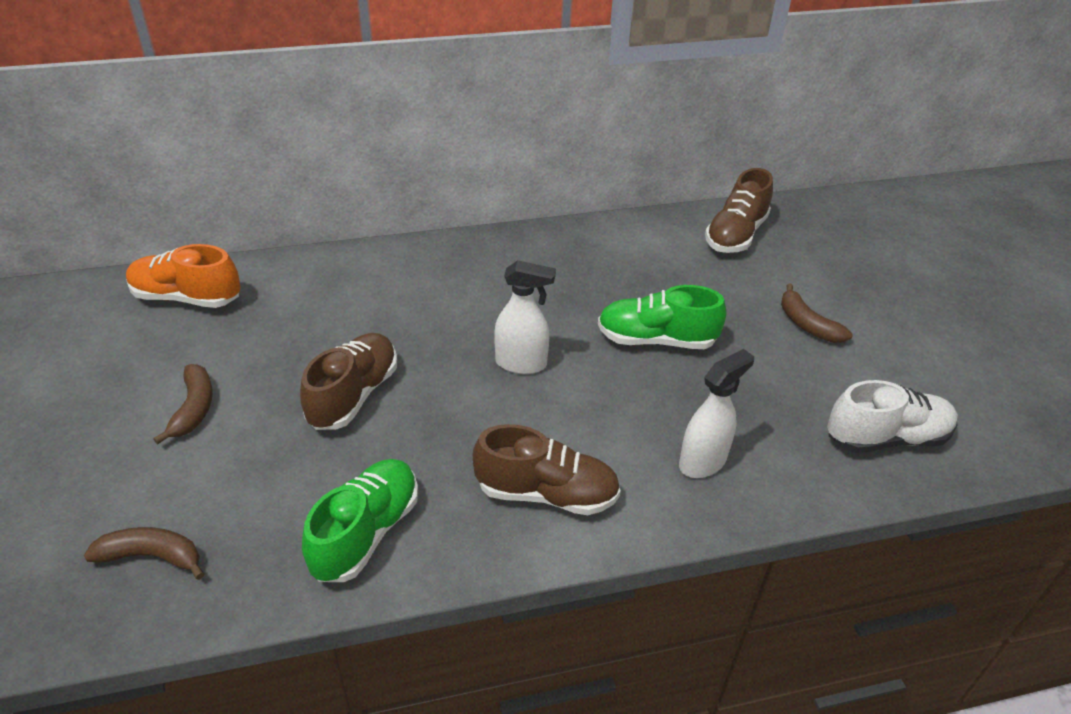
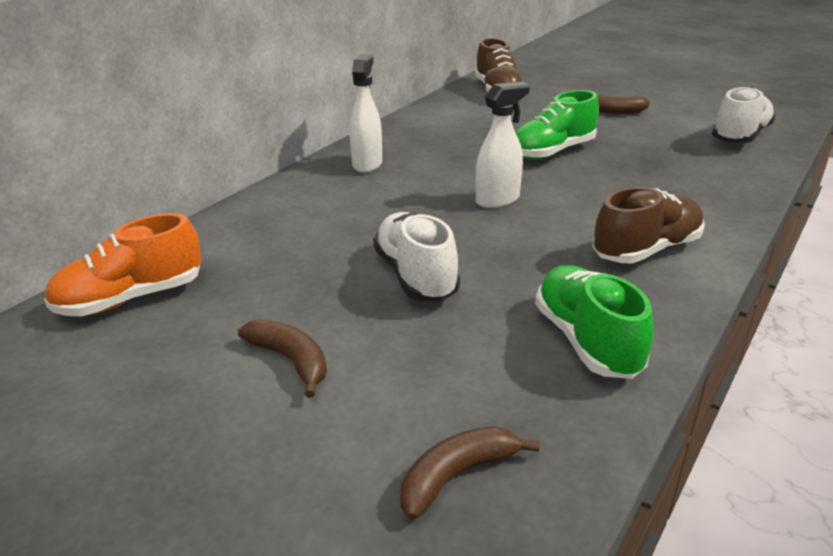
camera: 40 degrees left, 10 degrees down
(353, 395) = (416, 276): brown shoe -> white shoe
(703, 462) = (689, 189): white spray bottle -> white spray bottle (367, 164)

